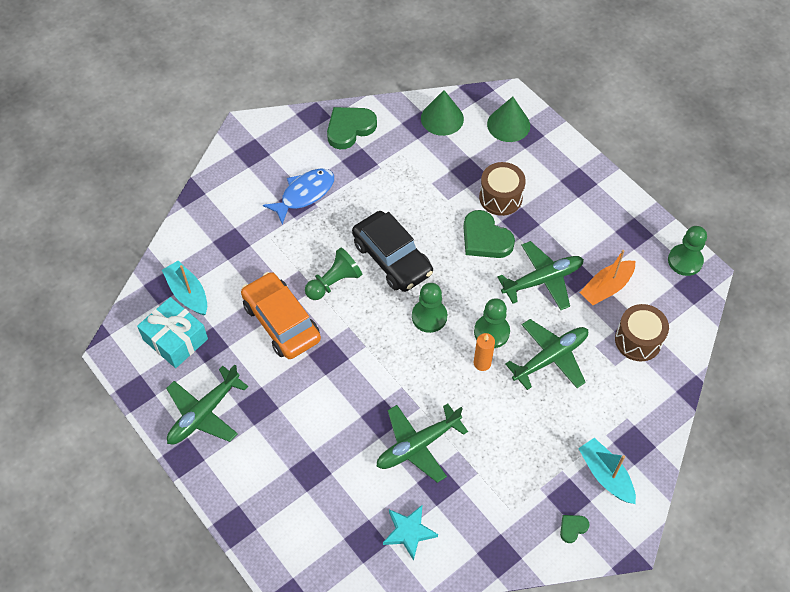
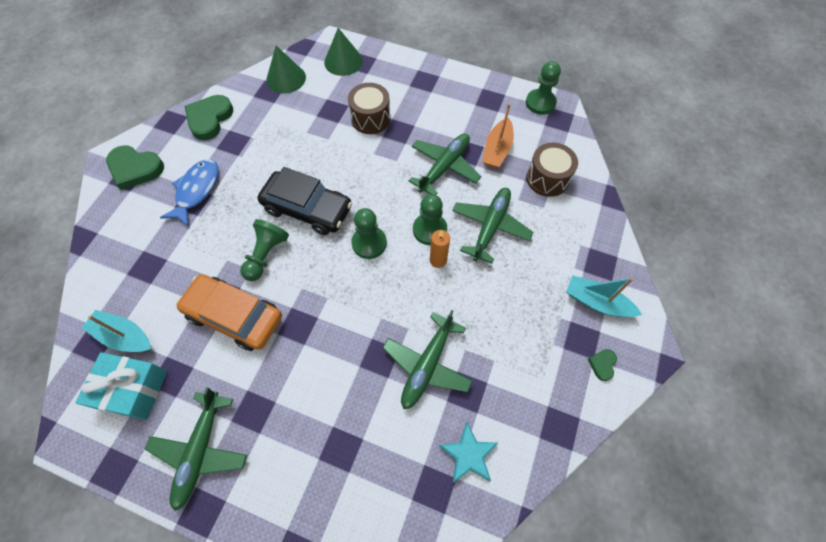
camera: 30 degrees left, 5 degrees up
(485, 238) = (378, 156): green heart -> green heart (135, 169)

